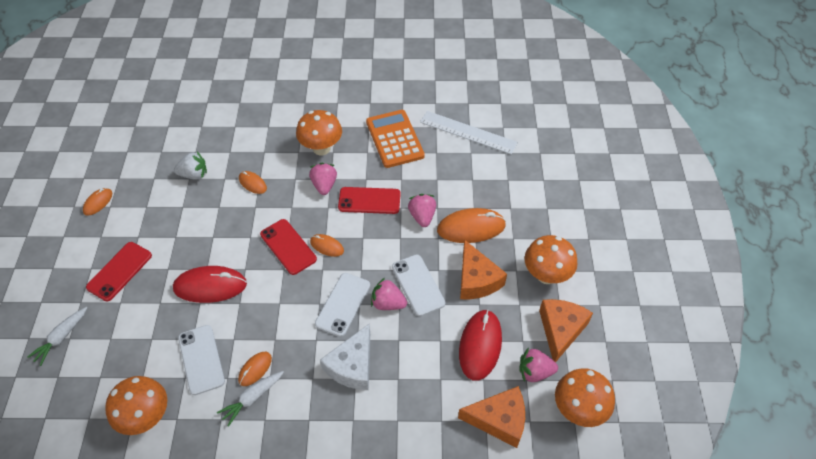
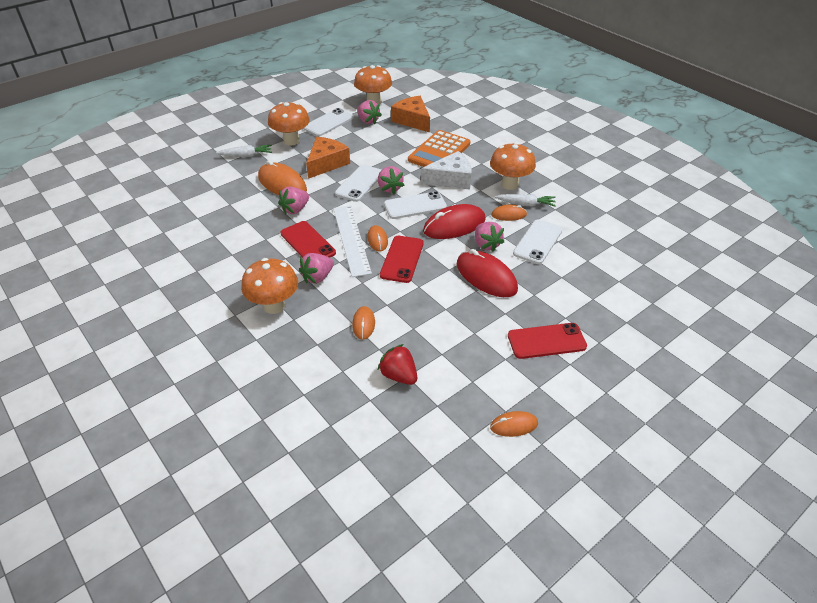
camera: 130 degrees left, 10 degrees down
(61, 338) = (633, 326): white carrot -> white carrot (246, 156)
(146, 417) = (602, 239): orange mushroom -> orange mushroom (510, 184)
(194, 174) = (399, 375): white strawberry -> red strawberry
(240, 317) = (486, 245): none -> pink strawberry
(395, 139) = (218, 266): orange calculator -> orange calculator (439, 152)
(468, 132) = (171, 229): white ruler -> white ruler (351, 239)
(480, 345) = (374, 143): red mouse -> red mouse (454, 225)
(560, 330) = (328, 123): orange cheese -> white phone

